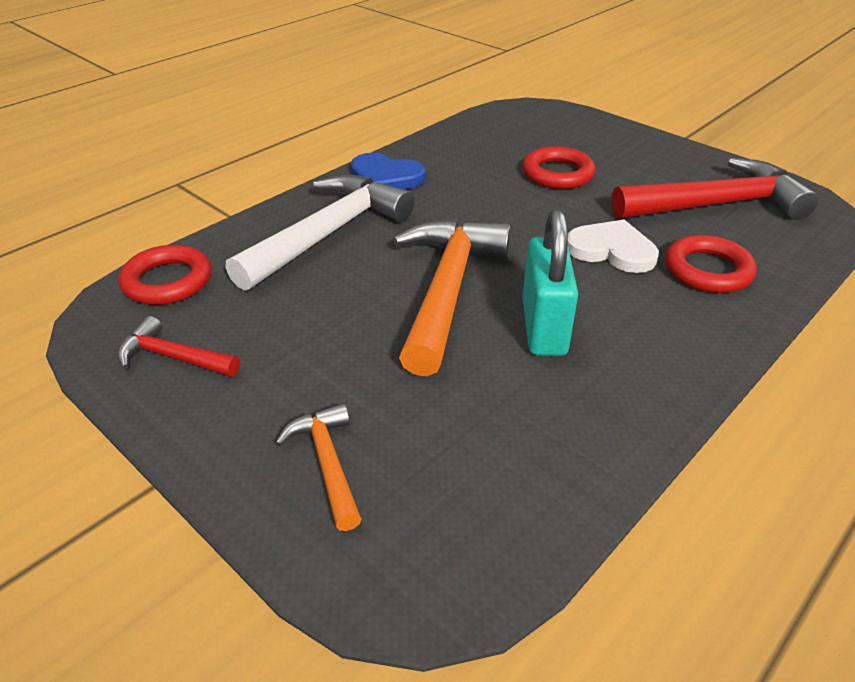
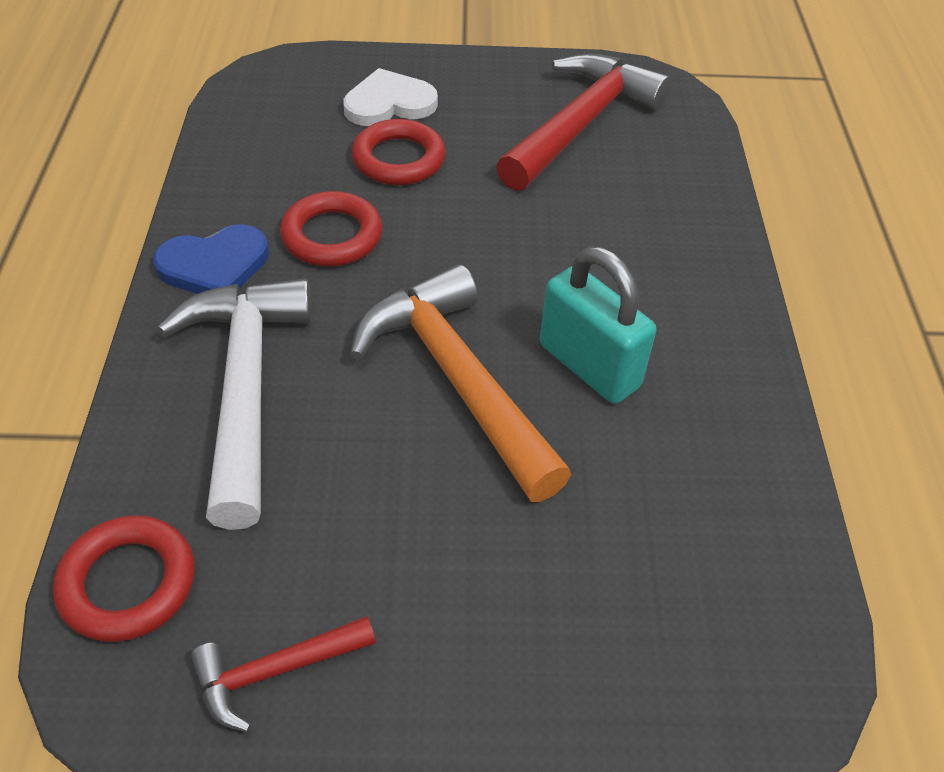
camera: 45 degrees left, 10 degrees up
(327, 463) = (578, 656): orange hammer -> none
(612, 250) = (550, 234): white heart -> white heart (389, 103)
(707, 270) = (648, 211): red ring -> red ring (332, 236)

